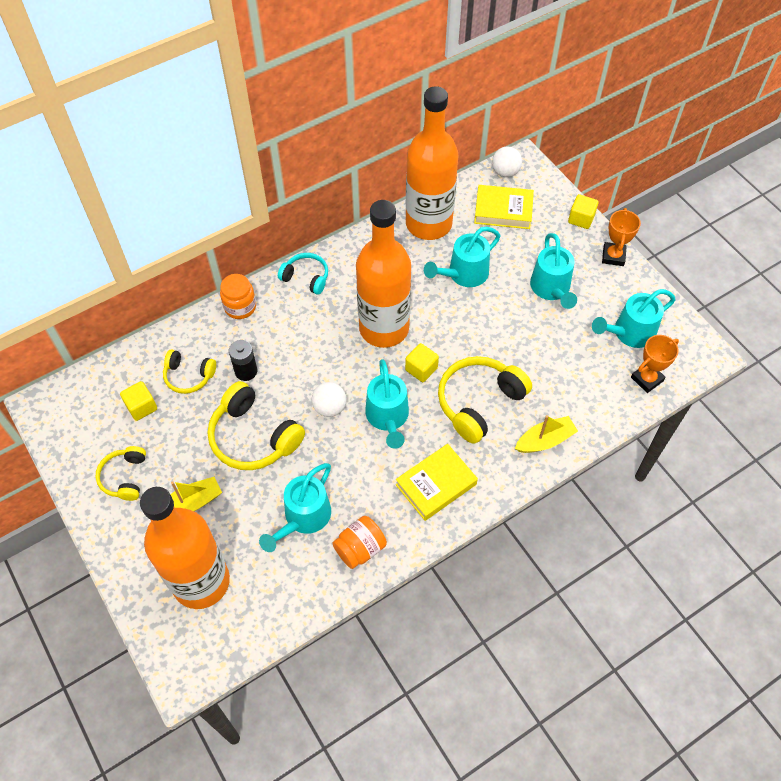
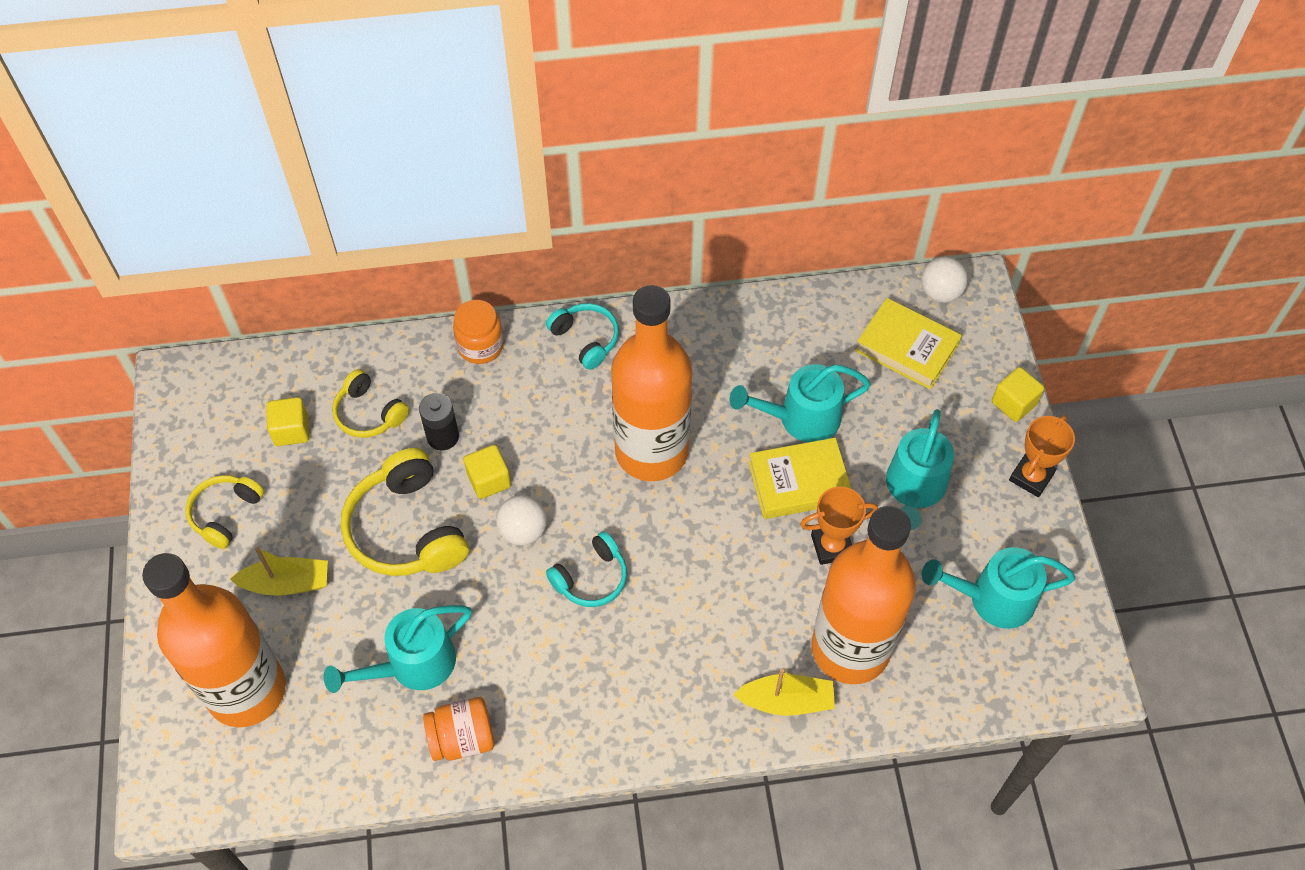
camera: 25 degrees right, 0 degrees up
(388, 418) = (591, 578): turquoise watering can -> turquoise headphones
(421, 369) = (671, 529): yellow cube -> yellow cube (489, 480)
(428, 224) = (791, 327): orange bottle -> orange bottle (850, 648)
(436, 484) = (606, 697): yellow book -> yellow book (799, 482)
(479, 402) = (724, 608): yellow headphones -> none
(647, 379) = (981, 676): orange trophy -> orange trophy (832, 546)

